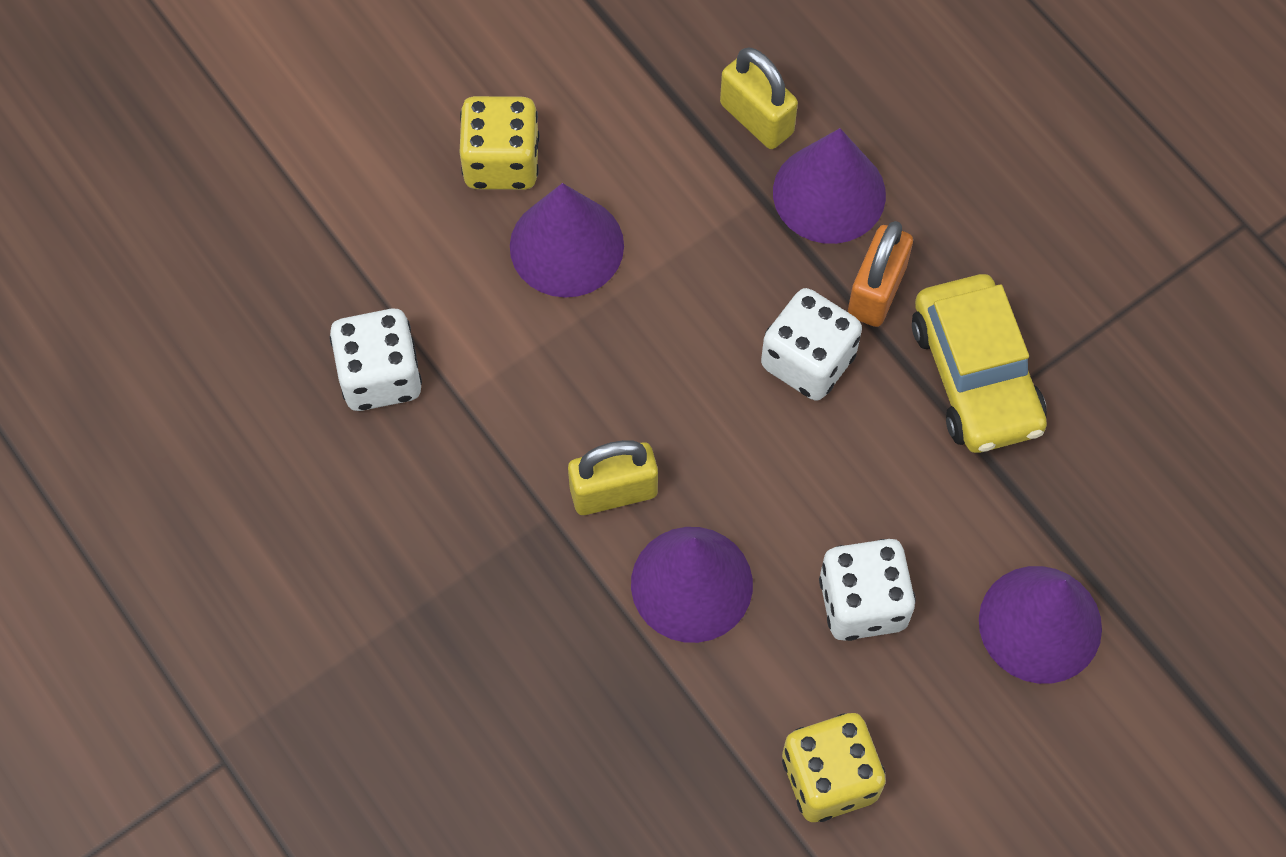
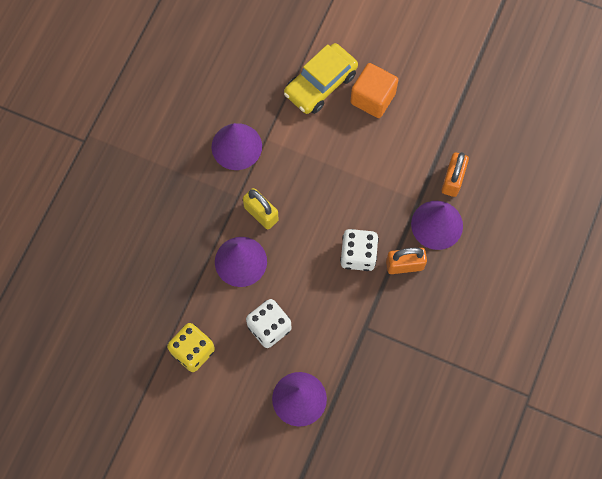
camera: 60 degrees right, 5 degrees up
(380, 376) = (258, 107): white dice -> none
(502, 162) = (372, 98): yellow dice -> orange cube
(566, 246) = (352, 141): purple cone -> purple cone (236, 146)
(756, 118) = (452, 180): yellow padlock -> orange padlock
(976, 375) = (391, 322): yellow car -> yellow car (320, 84)

